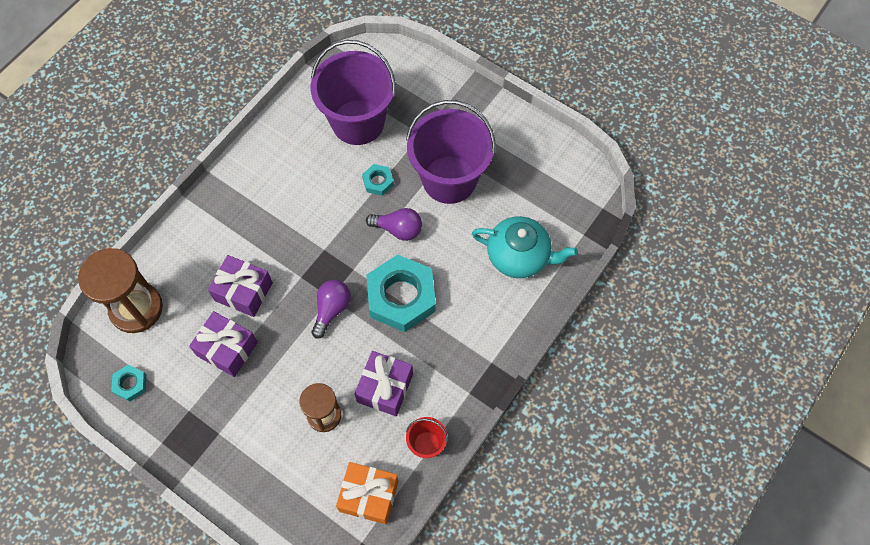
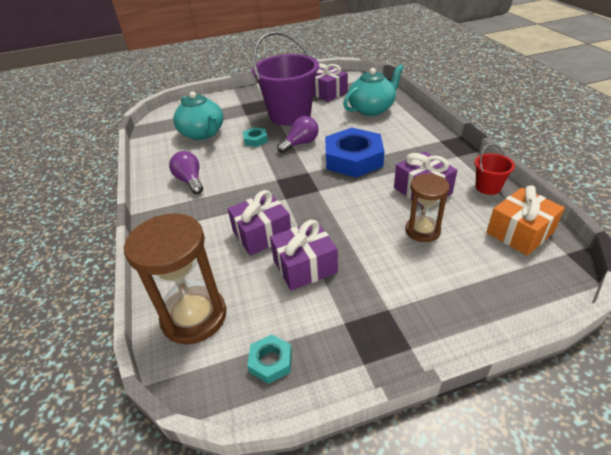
camera: 50 degrees left, 25 degrees down
(331, 309) = (330, 193): purple light bulb -> purple light bulb (190, 181)
(358, 122) = (203, 133): purple bucket -> turquoise teapot
(401, 297) = (353, 159): turquoise nut -> blue nut
(529, 183) = (327, 93): none -> purple gift

